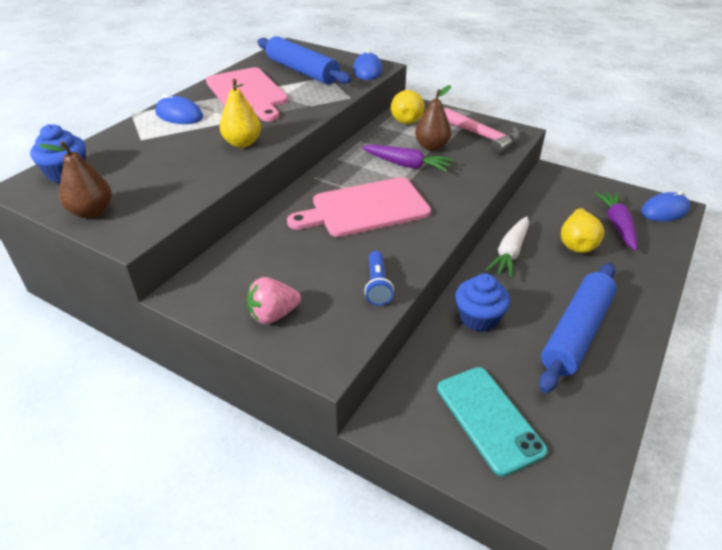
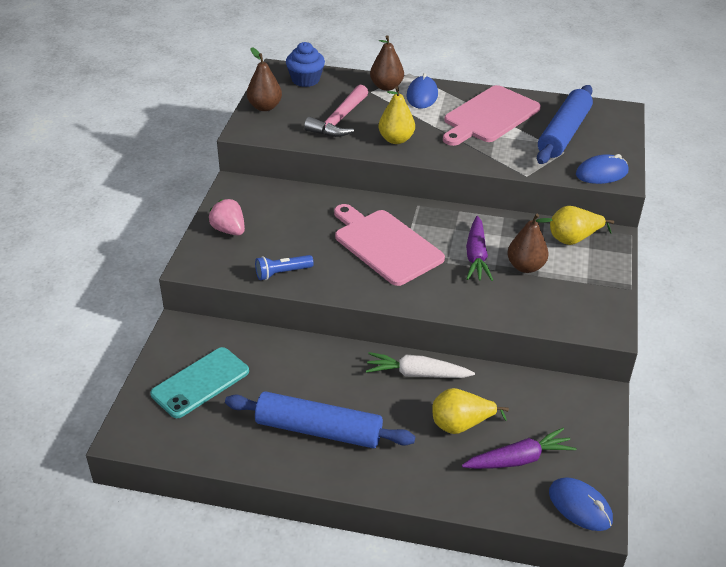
camera: 70 degrees right, 0 degrees up
(141, 129) = (386, 86): none -> brown pear
(478, 318) = (311, 363): blue cupcake -> none
(482, 136) = (576, 300): pink hammer -> pink hammer (339, 120)

